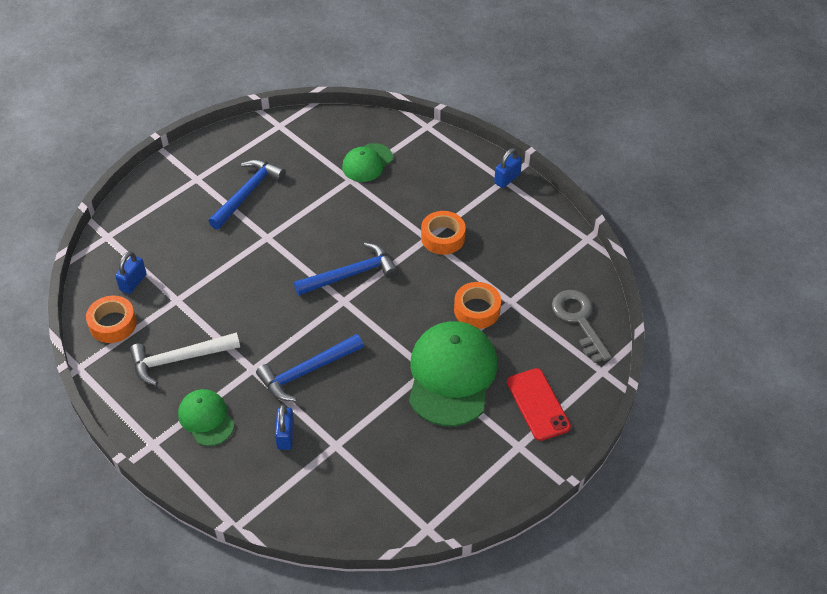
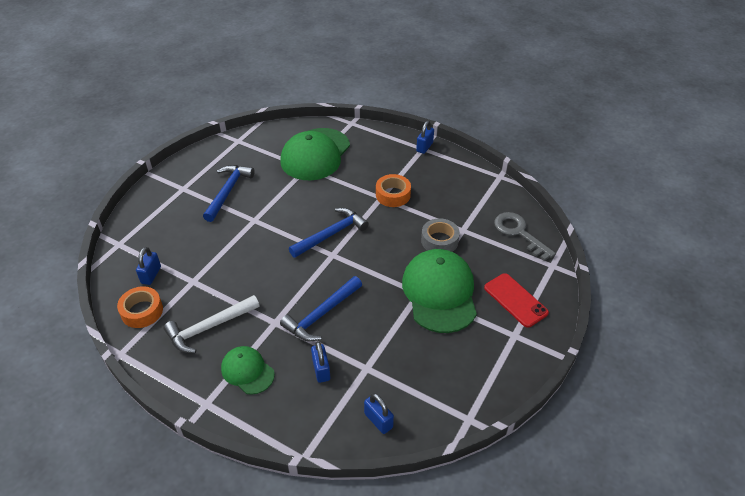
camera: 15 degrees left, 5 degrees down
(328, 506) = (378, 420): none -> blue padlock
(367, 163) = (315, 154): green cap -> green cap, size x1.85
(477, 310) = (439, 241): orange tape -> grey tape

